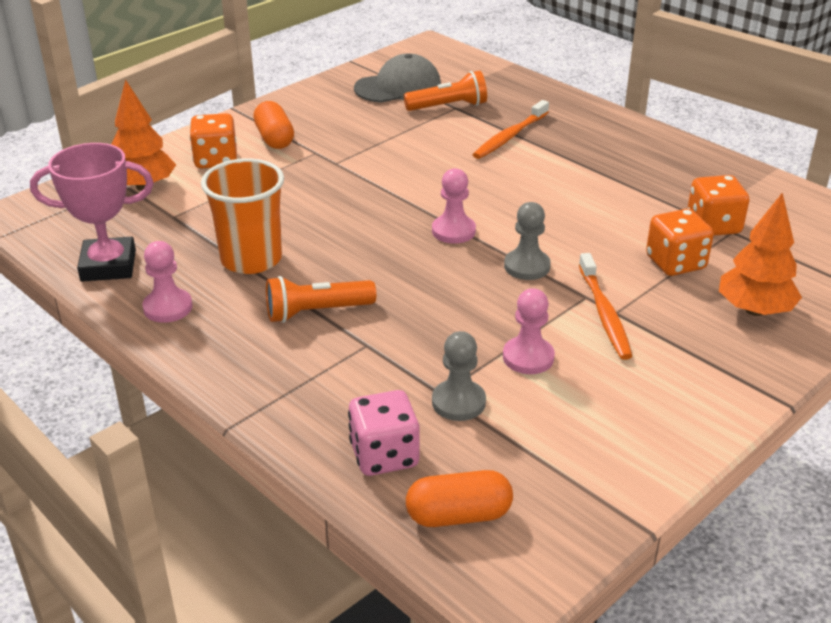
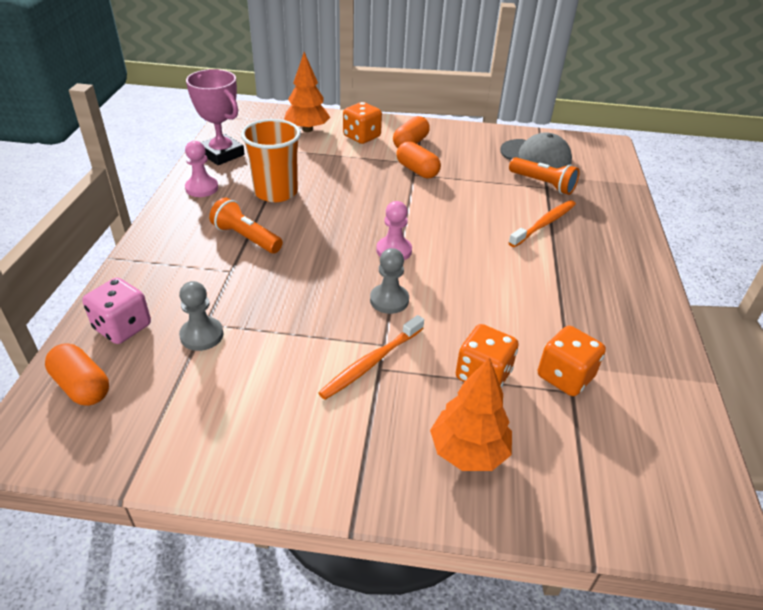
camera: 50 degrees right, 5 degrees up
(332, 158) = (417, 170): none -> orange capsule
(509, 136) = (544, 224): orange toothbrush -> orange toothbrush turned 135 degrees clockwise
(528, 357) = (280, 346): pink pawn -> none

